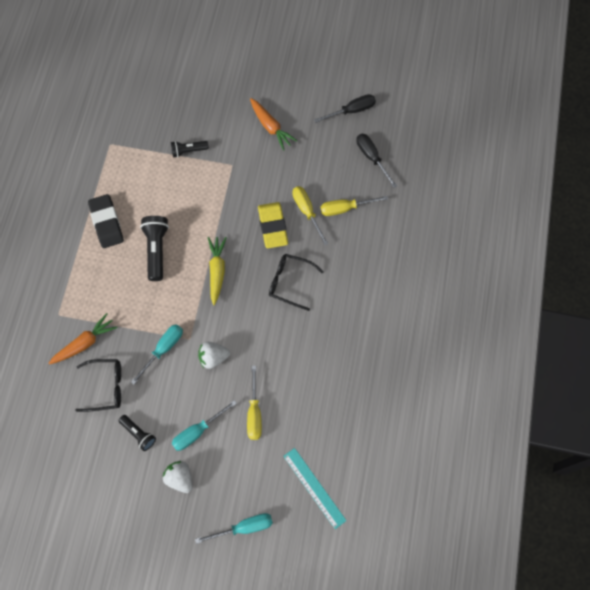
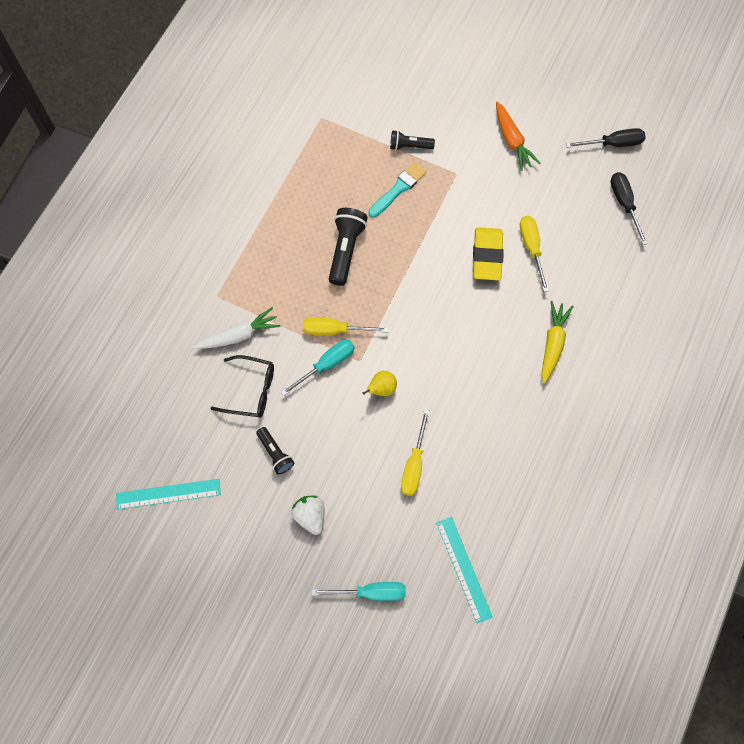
camera: 15 degrees right, 0 degrees up
(57, 491) = (168, 494): none -> turquoise ruler
(85, 343) = (239, 335): orange carrot -> white carrot
(107, 223) = (296, 206): black eraser -> none
(188, 188) = (398, 189): none -> turquoise brush
(198, 431) = (343, 468): turquoise screwdriver -> none
(213, 357) = (382, 389): white strawberry -> yellow pear
(217, 271) = (410, 291): yellow carrot -> yellow carrot (553, 343)
(290, 282) = (492, 325): black glasses -> none
(345, 208) = (578, 255): yellow screwdriver -> yellow screwdriver (335, 330)

